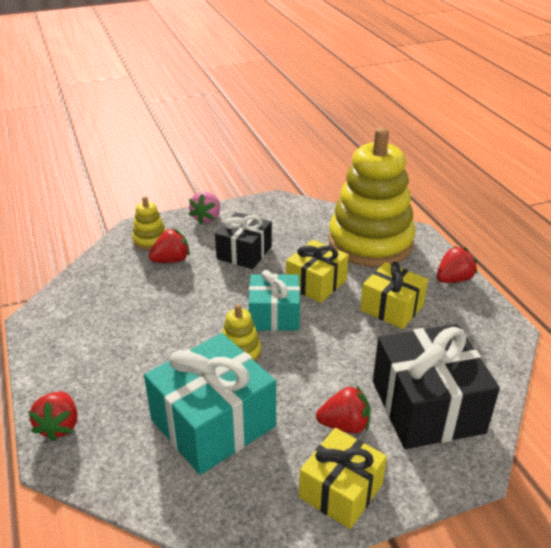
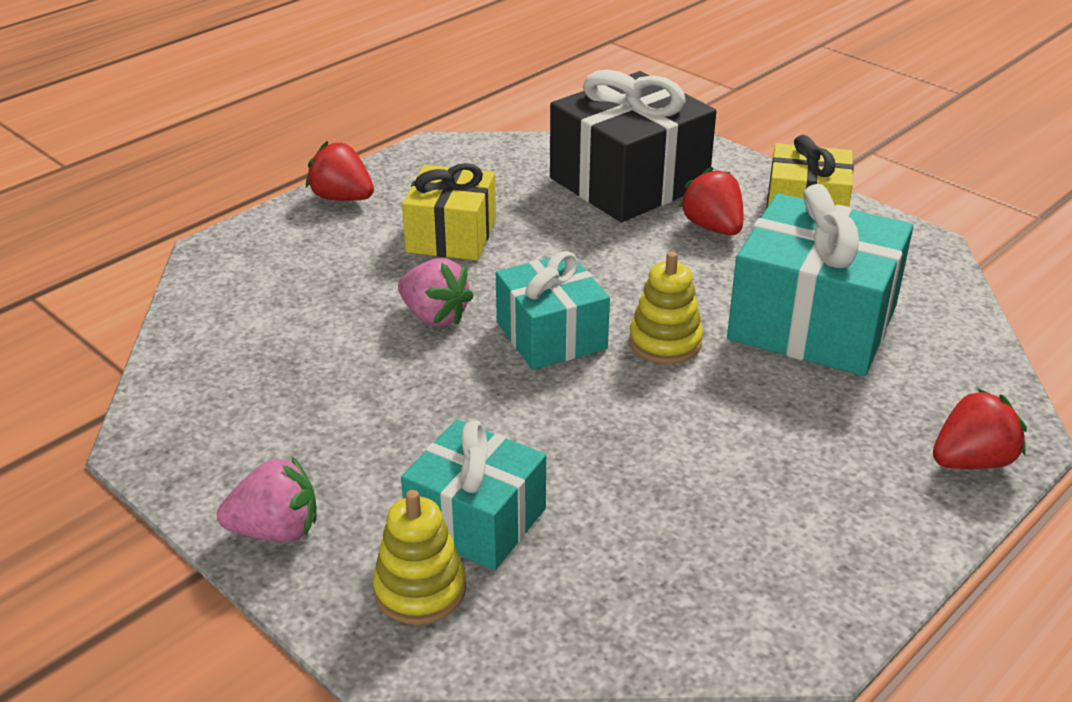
camera: 115 degrees left, 0 degrees up
(171, 260) = (476, 520): red strawberry -> turquoise gift
(244, 252) = (388, 425): black gift -> none
(316, 283) = (434, 316): yellow gift -> pink strawberry
(370, 242) = (272, 288): yellow stacking toy -> none

